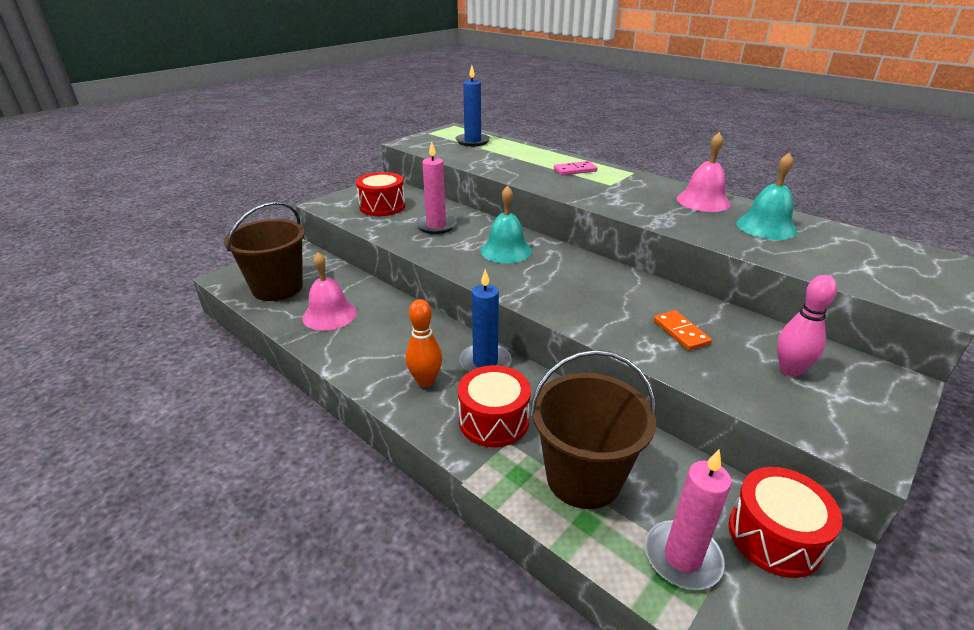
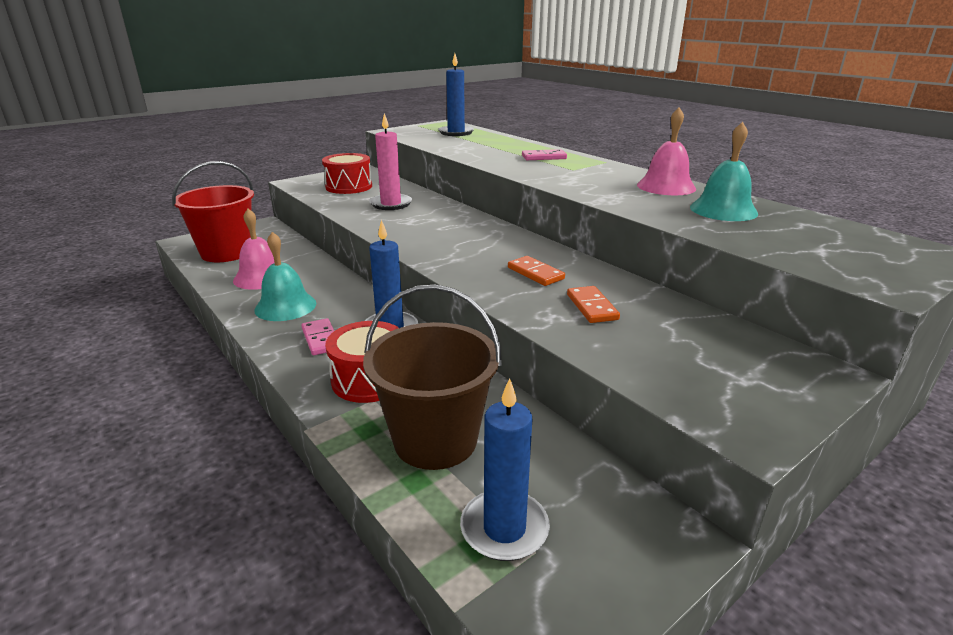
camera: 10 degrees right, 5 degrees down
(277, 288) = (226, 252): brown bucket -> red bucket
(425, 381) = (321, 339): orange bowling pin -> pink domino
(506, 251) = (448, 227): turquoise bell -> turquoise bell (285, 306)
(613, 299) = (535, 273): none -> orange domino
(682, 557) = (504, 528): pink candle -> blue candle
(774, 536) = (625, 523): red drum -> none
(790, 370) = (699, 350): pink bowling pin -> none

